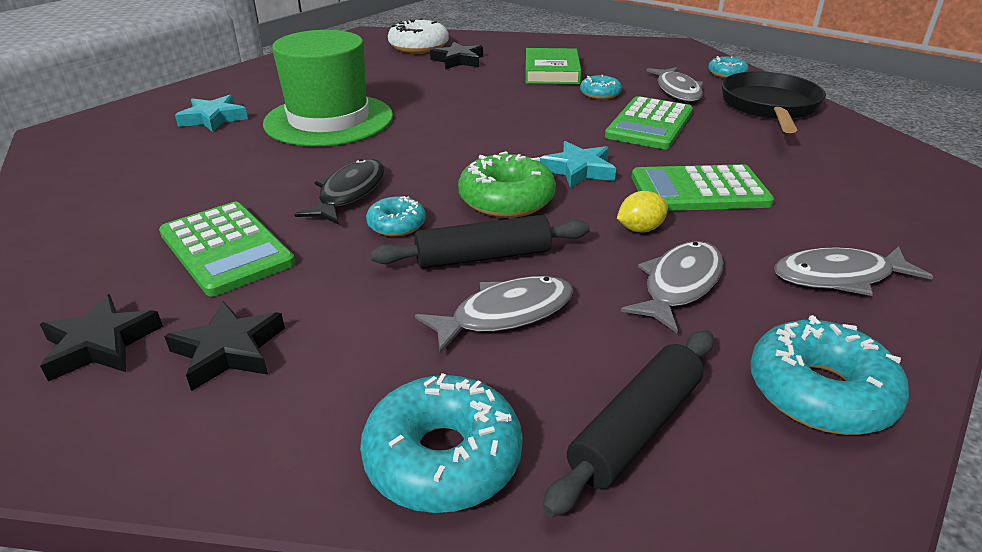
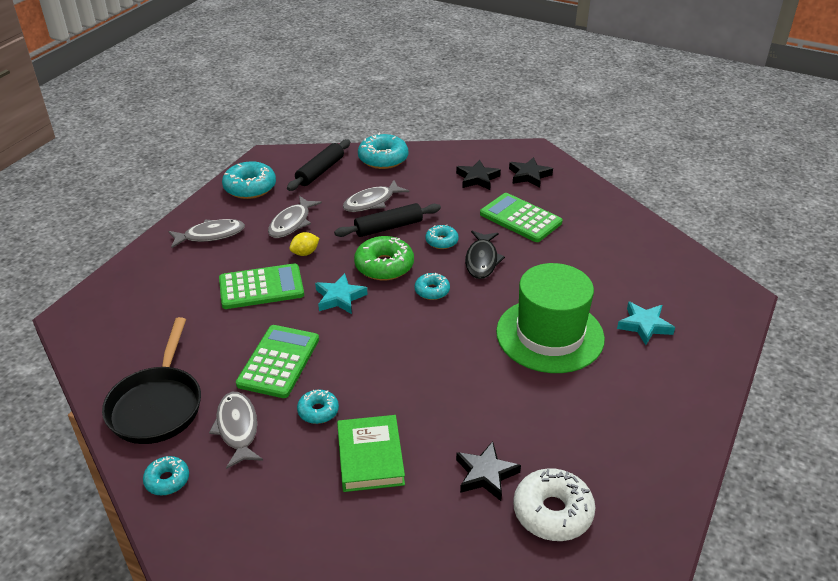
camera: 170 degrees right, 5 degrees up
(446, 166) = (432, 291): none -> turquoise donut

